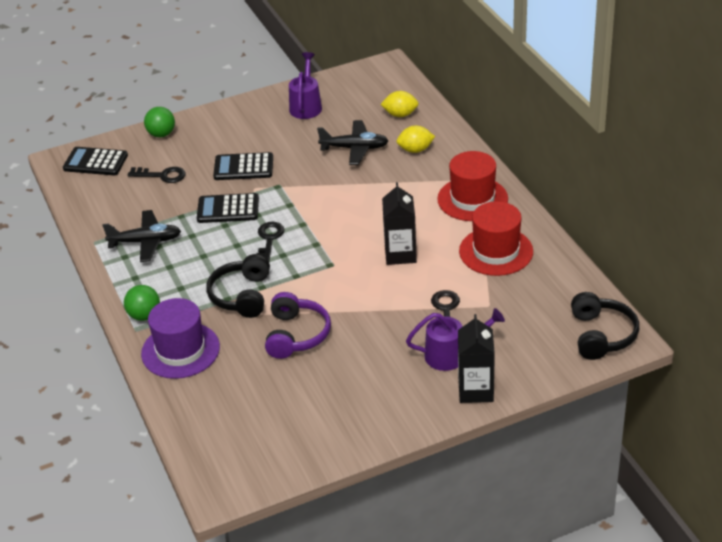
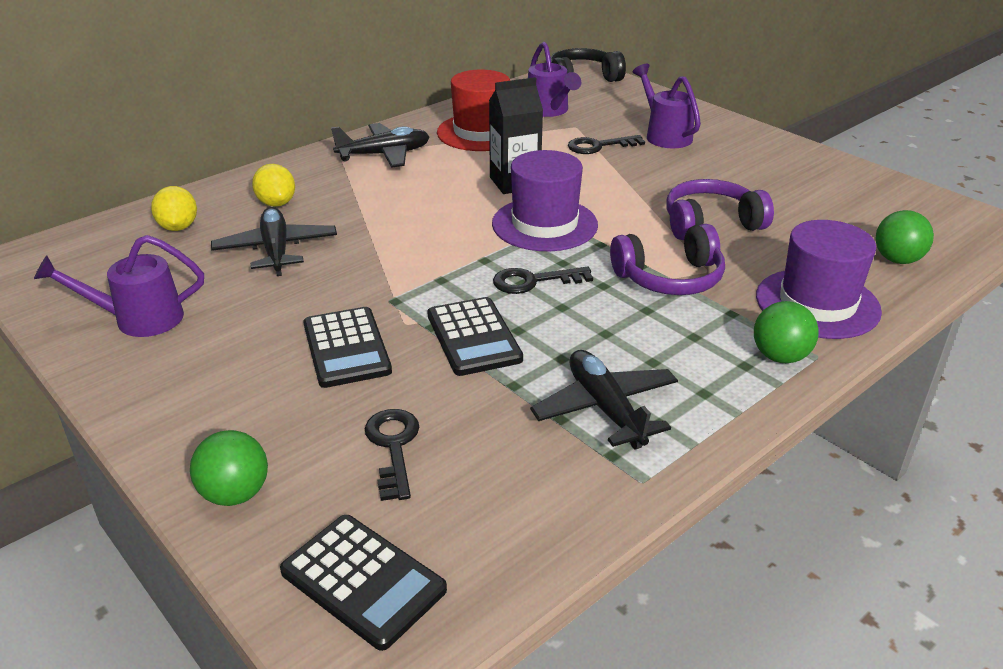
camera: 110 degrees left, 5 degrees down
(95, 162) = (363, 581): black calculator -> black calculator turned 45 degrees counterclockwise
(204, 411) = (897, 260): none -> green ball
(242, 295) = (669, 278): black headphones -> purple headphones
(334, 257) = (544, 224): none -> purple hat
(472, 199) = (384, 154): red hat -> black plane
(475, 390) = (704, 120): black carton -> none
(528, 297) = (549, 111): none -> purple watering can

